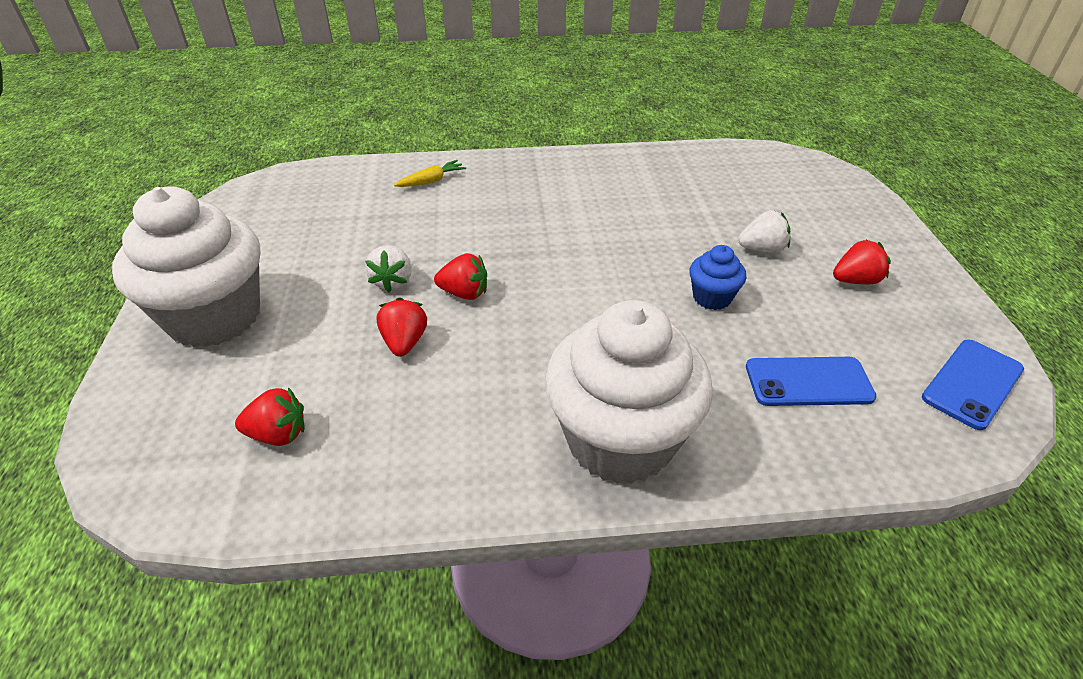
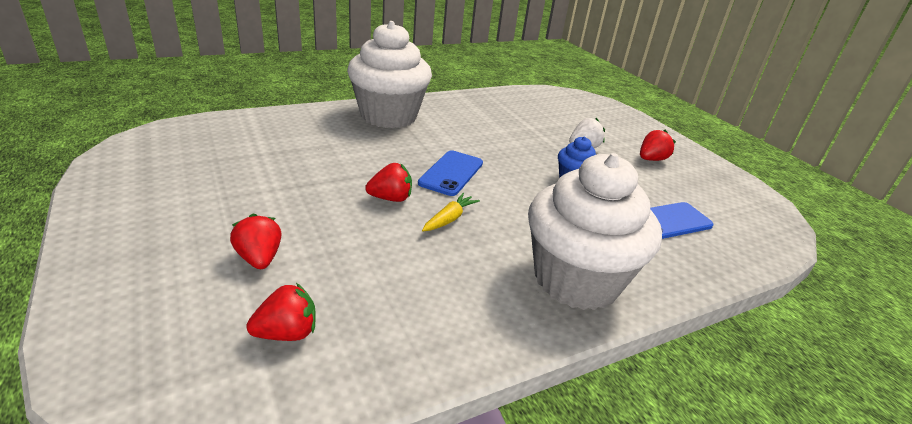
camera: 25 degrees left, 10 degrees down
(215, 317) = (159, 247): white cupcake -> white cupcake (388, 116)
(393, 281) = (323, 197): white strawberry -> none
(404, 342) = (362, 240): red strawberry -> red strawberry (259, 258)
(431, 181) = (311, 123): yellow carrot -> yellow carrot (449, 219)
(972, 383) = (755, 208): blue phone -> blue phone (451, 173)

